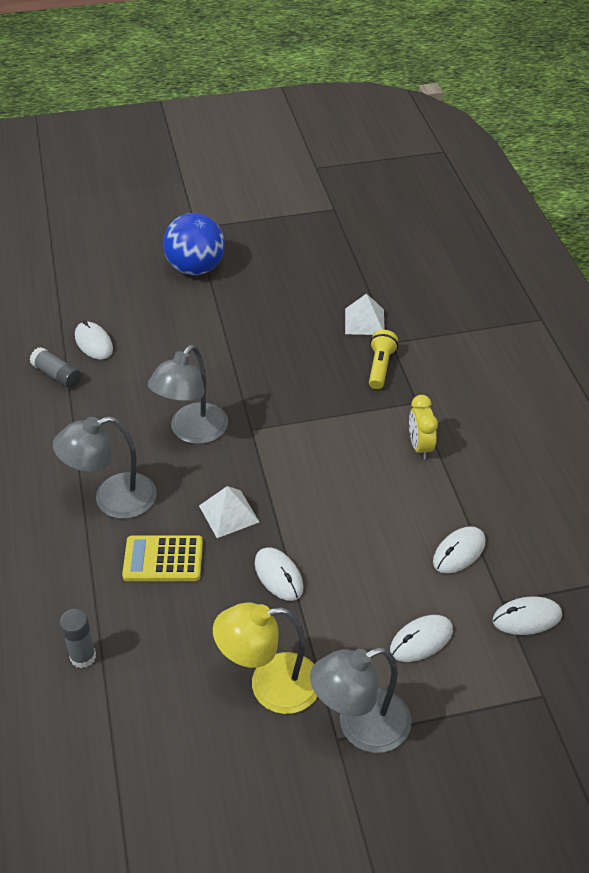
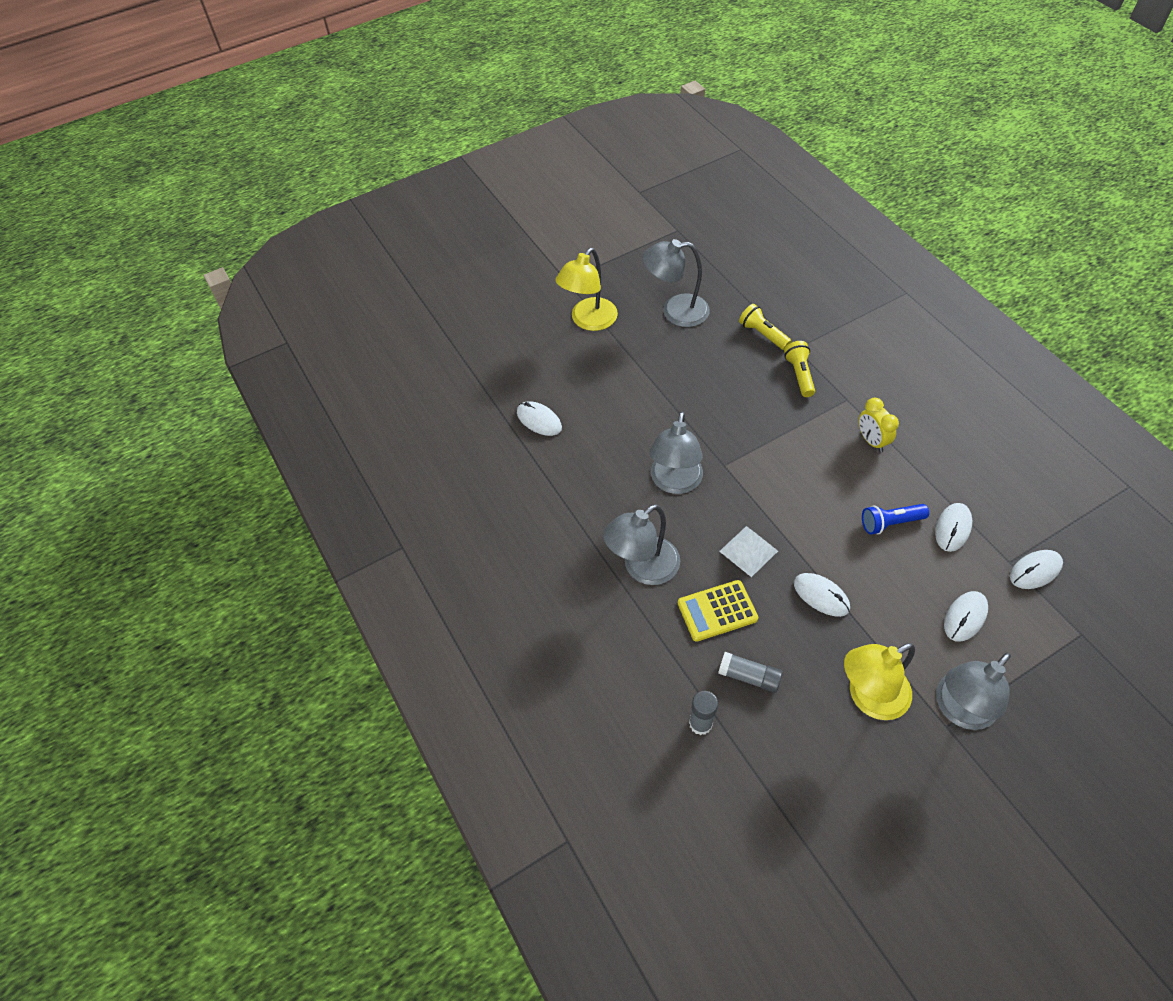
camera: 15 degrees left, 10 degrees up
(57, 375) = (524, 462): grey glue stick -> grey glue stick (749, 676)
(195, 268) = (588, 321): blue ball -> yellow lamp
(287, 280) = (675, 311): none -> grey lamp
(364, 321) = (763, 334): white pyramid -> yellow flashlight
(393, 528) = (890, 523): none -> blue flashlight

